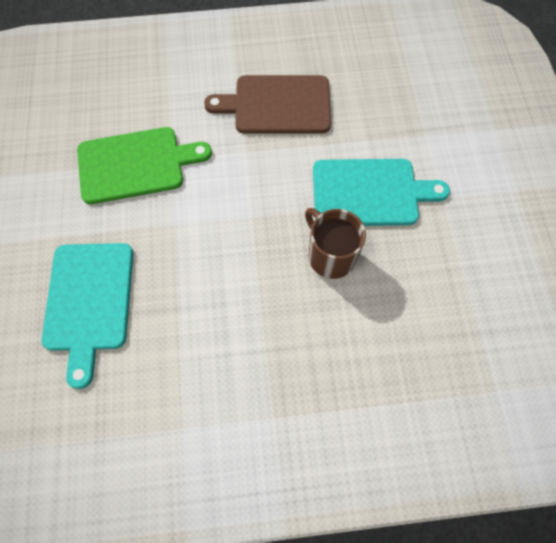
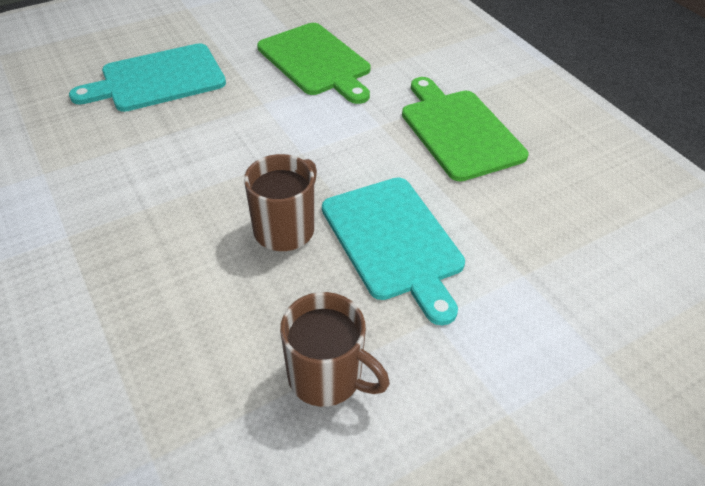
camera: 65 degrees right, 20 degrees down
(277, 105) = (459, 131): brown cutting board -> green cutting board
(465, 273) = (327, 376): none -> brown mug

